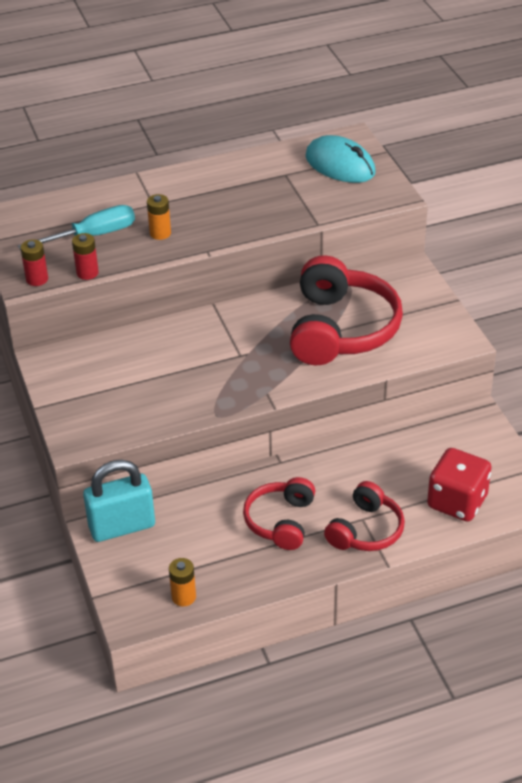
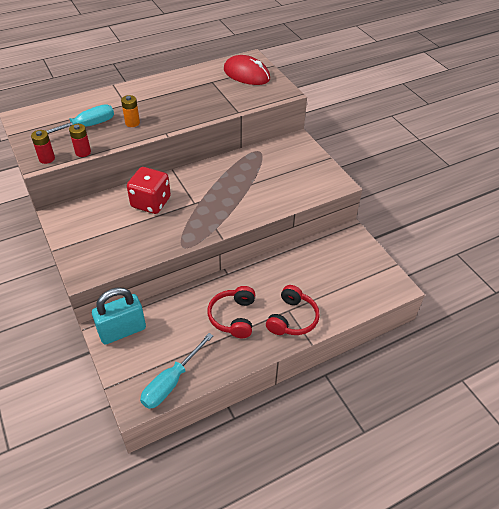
camera: 10 degrees left, 5 degrees up
(183, 597) = (171, 382): orange battery -> turquoise screwdriver
(340, 165) = (246, 74): turquoise mouse -> red mouse
(341, 329) = (259, 181): red headphones -> none
(457, 502) = (349, 293): red dice -> red dice (151, 202)

